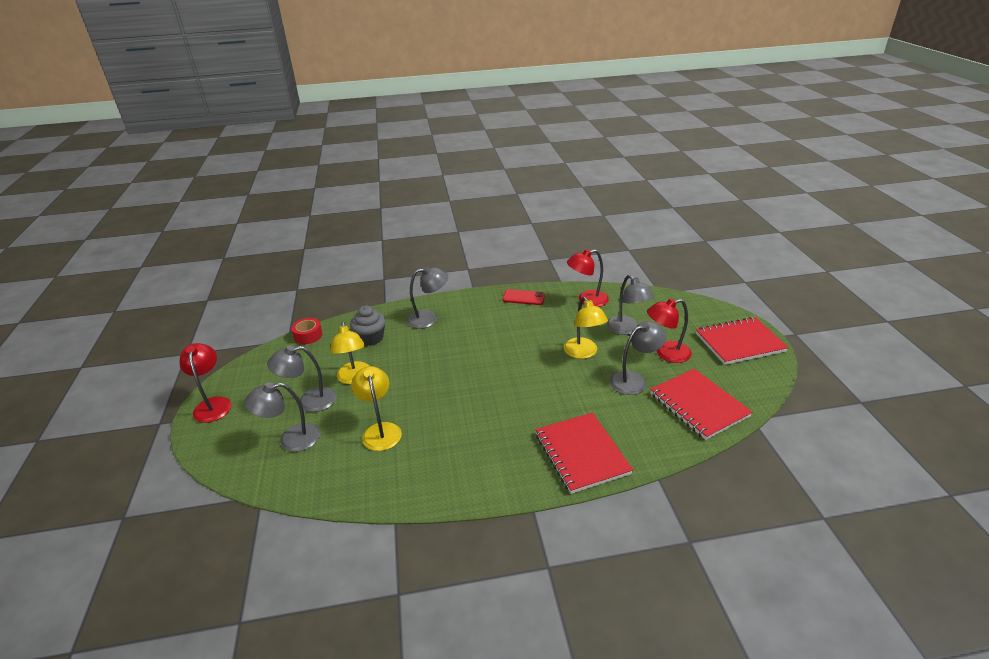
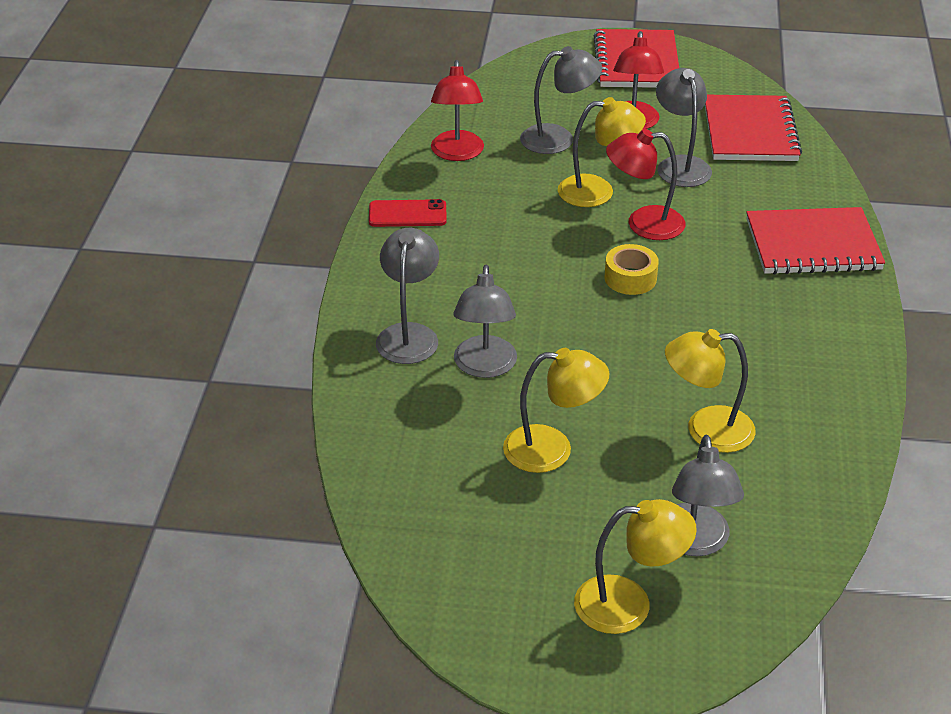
camera: 75 degrees left, 5 degrees up
(213, 404) = (550, 662): red lamp -> red lamp (643, 224)
(248, 423) = (629, 604): none -> yellow lamp
(308, 335) = (373, 509): red tape -> none
(309, 401) = (596, 515): grey lamp -> grey lamp (484, 367)
(371, 338) = (433, 417): grey cupcake -> none
(506, 379) = (630, 278): none -> yellow tape
(523, 297) = (407, 214): red phone -> red phone turned 60 degrees clockwise
(698, 405) = (750, 132): red notebook -> red notebook turned 75 degrees counterclockwise

